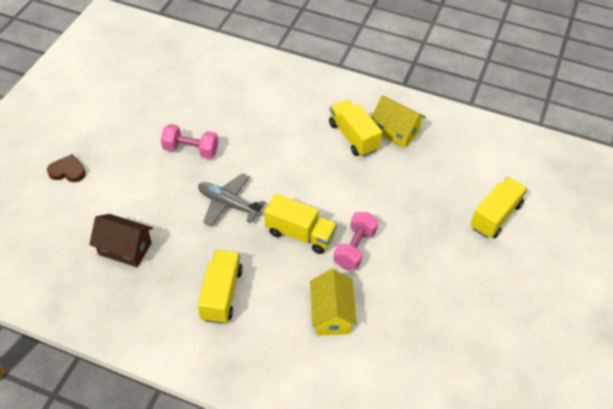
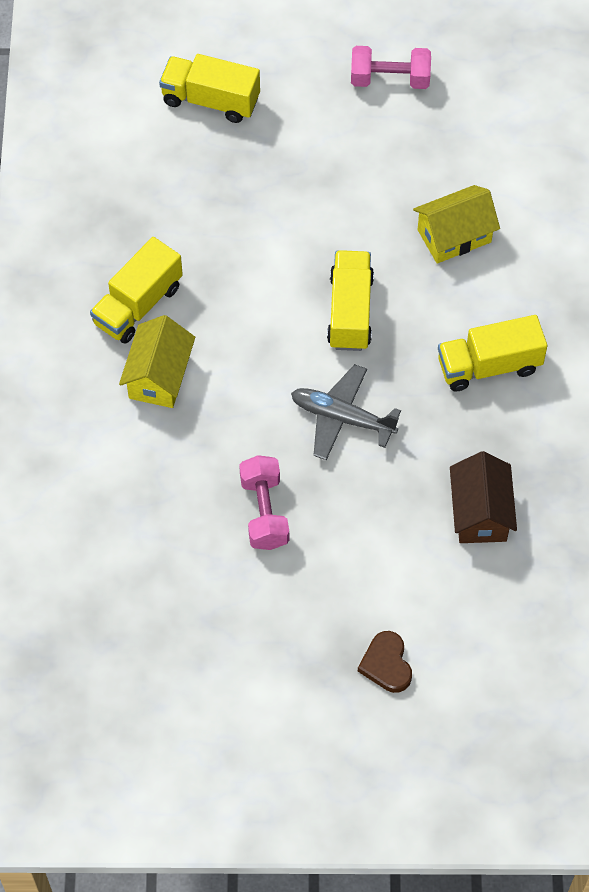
camera: 110 degrees left, 10 degrees up
(228, 204) = (342, 418): grey plane -> grey plane turned 105 degrees clockwise
(354, 248) = (342, 241): pink dumbbell -> pink dumbbell (390, 79)
(395, 131) = (102, 254): yellow house -> yellow house (159, 376)

